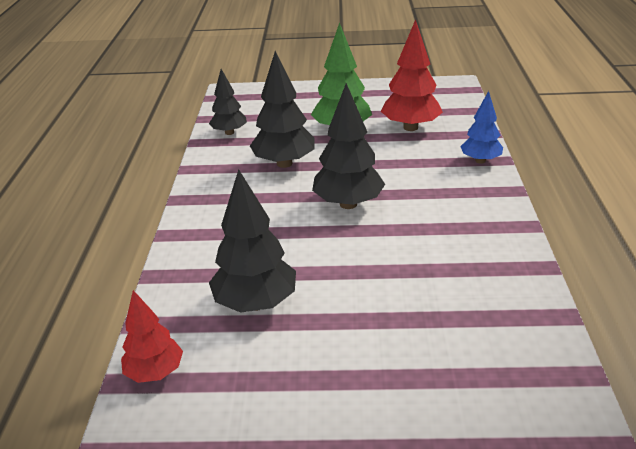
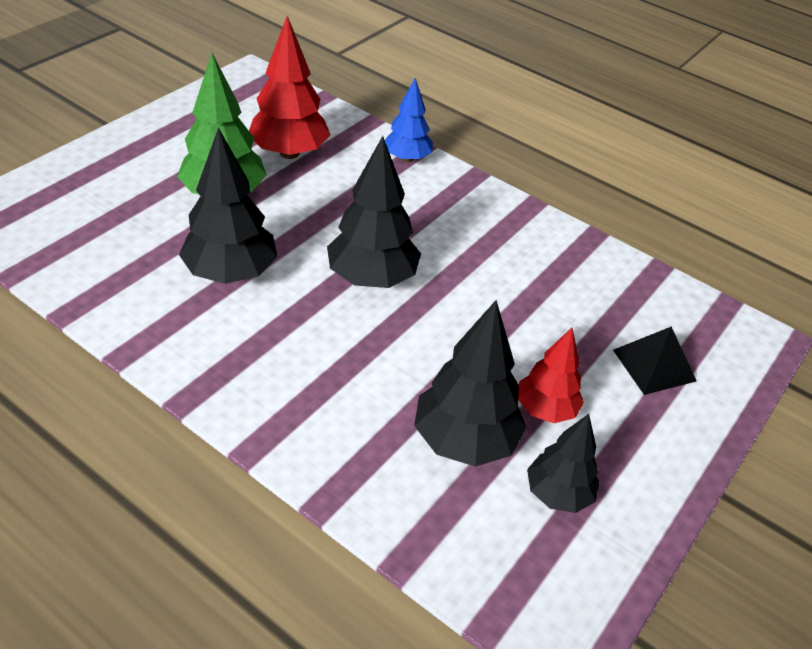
camera: 60 degrees left, 10 degrees up
(155, 372) = (501, 582): red tree -> red tree (545, 409)
(229, 132) = (90, 273): black tree -> black tree (558, 494)
(446, 360) = (654, 365): none -> black pyramid

